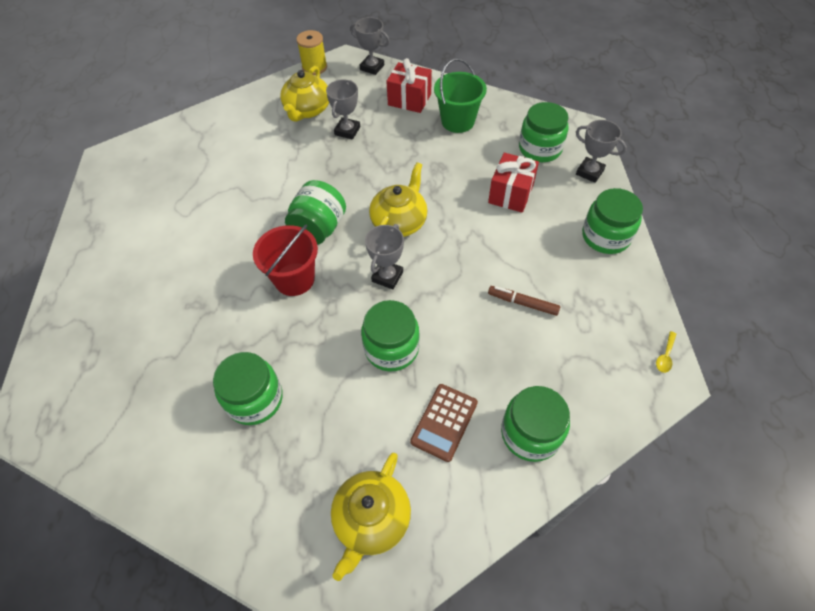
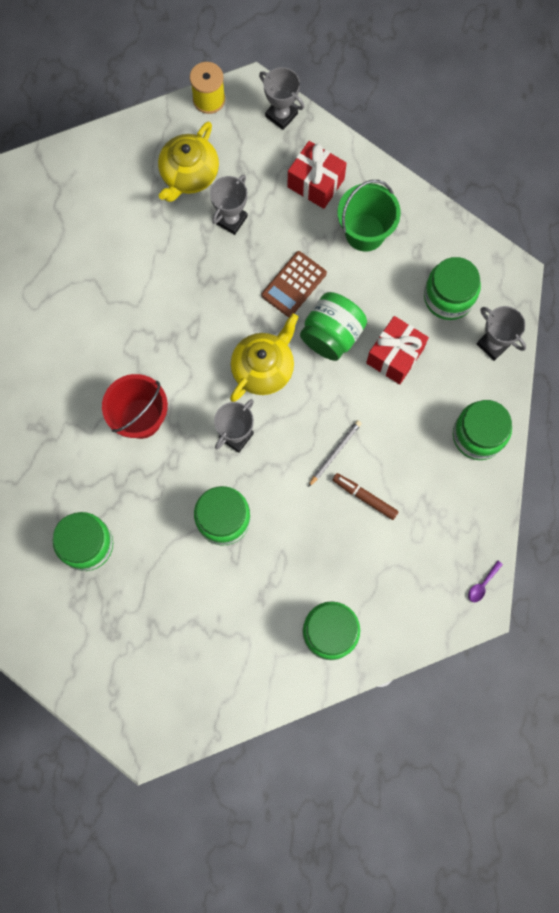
camera: 10 degrees right, 20 degrees up
(319, 229) = (175, 358): green jar -> green jar (331, 335)
(371, 520) = (173, 677): yellow teapot -> none
(444, 422) = (255, 604): brown calculator -> brown calculator (294, 284)
(483, 273) = (335, 453): none -> grey pencil
(665, 356) = (482, 584): yellow spoon -> purple spoon

